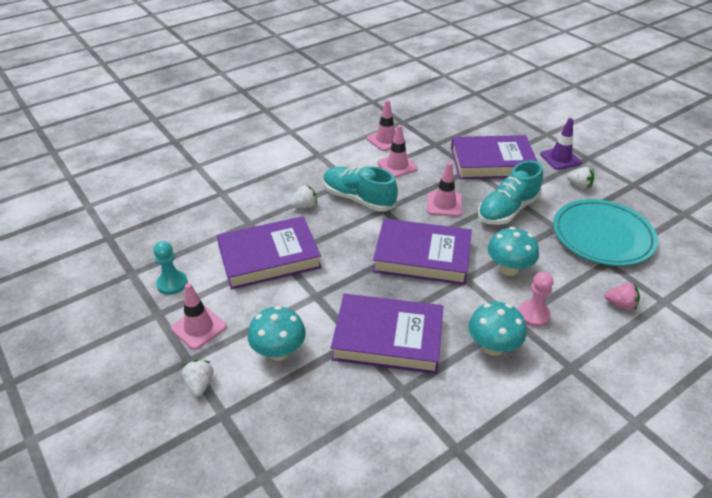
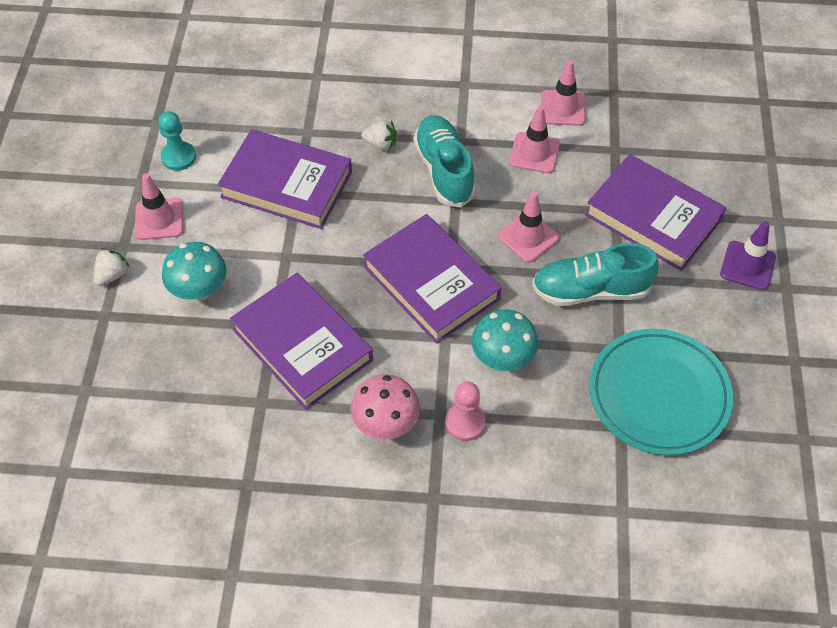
camera: 40 degrees right, 15 degrees up
(493, 347) = (386, 423): turquoise mushroom -> pink mushroom
(579, 185) = (721, 316): white strawberry -> none
(620, 305) = (569, 479): pink strawberry -> none

